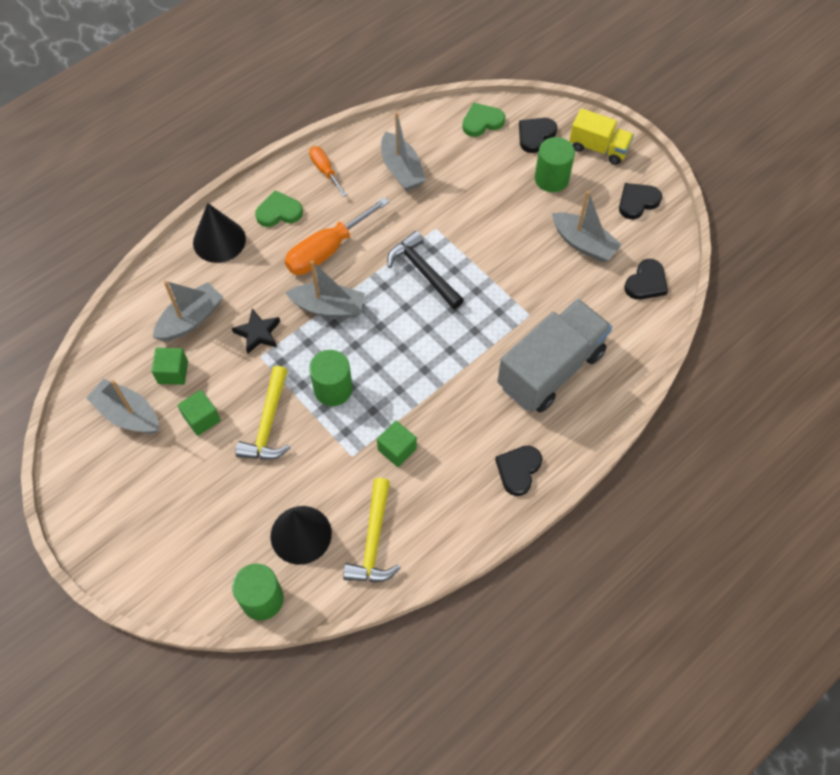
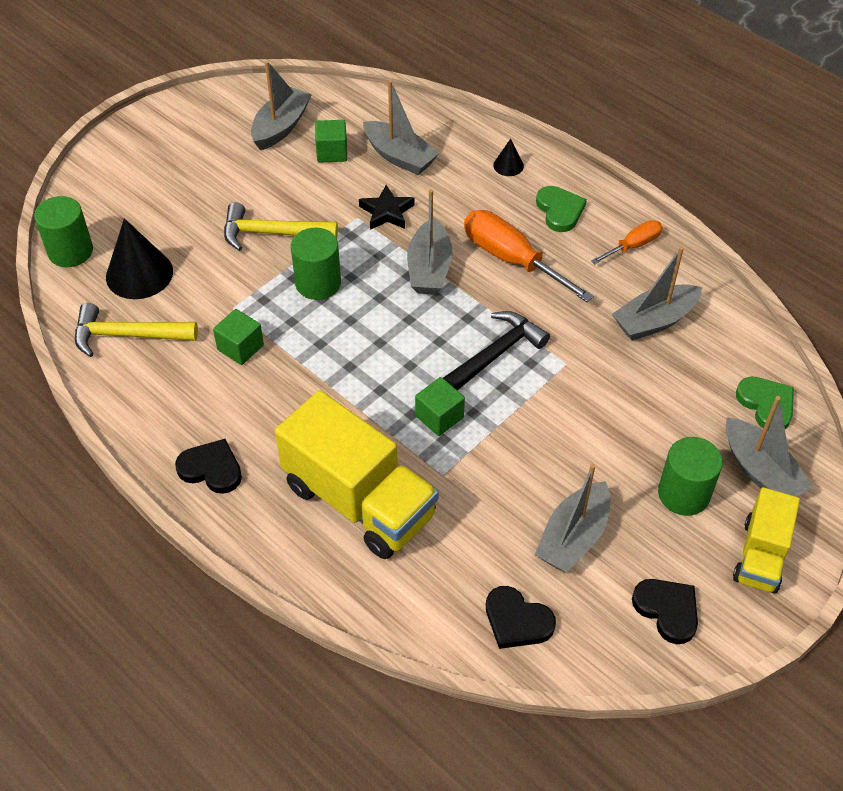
camera: 85 degrees right, 10 degrees down
(202, 418) = (277, 181): green cube -> green cube (439, 417)
(219, 240) = (508, 165): black cone -> black cone, size x0.49
(535, 135) = (760, 471): black heart -> grey boat
(551, 369) = (359, 500): grey truck -> yellow truck

